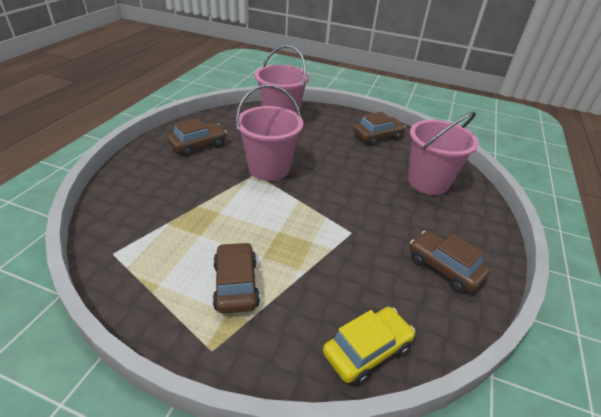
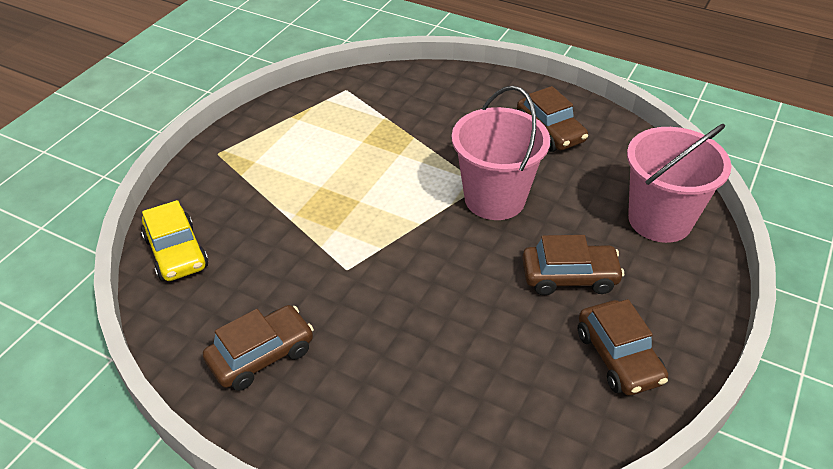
camera: 100 degrees right, 5 degrees up
(236, 284) = (285, 167): brown car -> brown car (569, 277)
(428, 182) = (462, 400): pink bucket -> none

